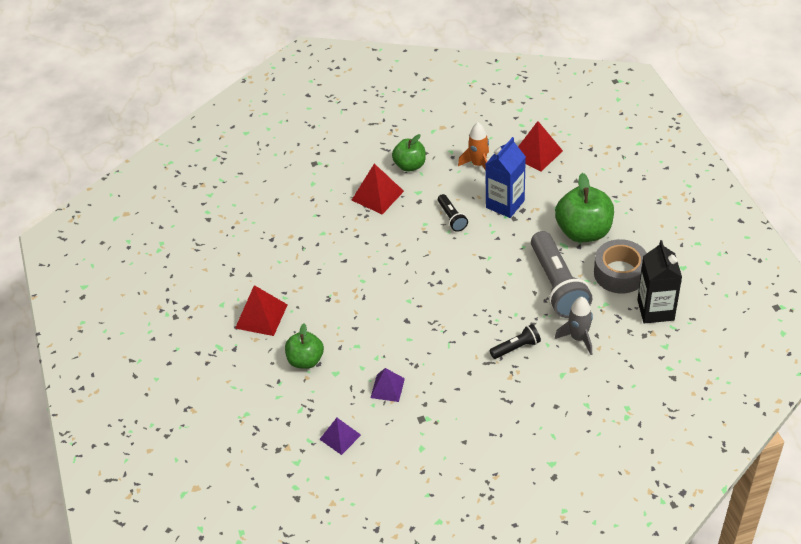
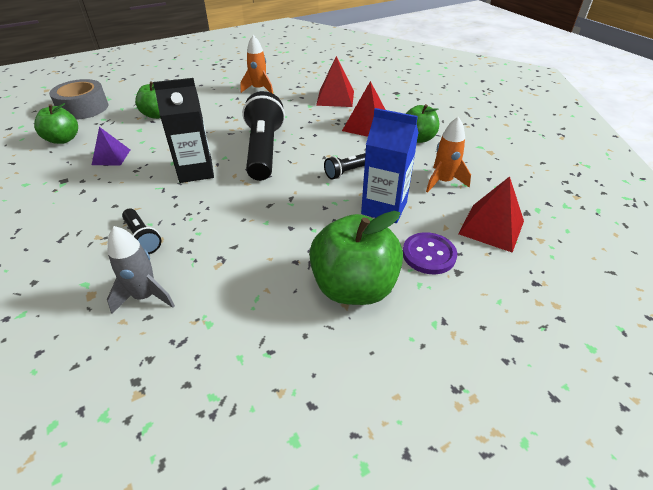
camera: 75 degrees right, 5 degrees down
(261, 316) = (210, 92): red pyramid -> red pyramid (335, 98)
(269, 273) = (259, 89): none -> orange rocket
(340, 437) = (63, 139): purple pyramid -> green apple
(404, 272) = (264, 150): none -> black flashlight
(557, 285) = (246, 267): grey flashlight -> none
(559, 190) = (429, 254): none -> purple button
(620, 273) = (272, 338): grey tape -> grey tape (83, 108)
(655, 310) = (189, 396): black carton -> black carton (196, 171)

